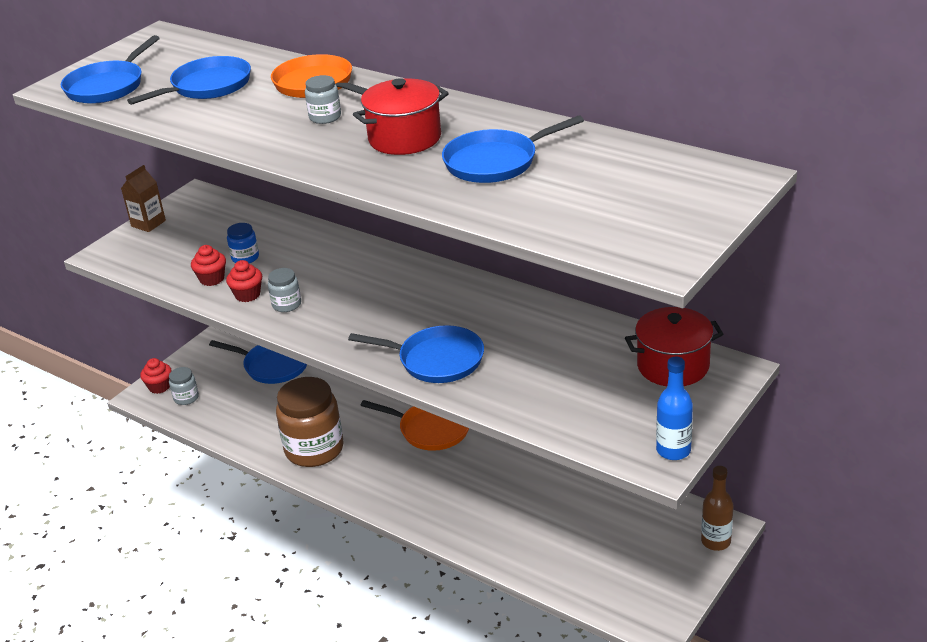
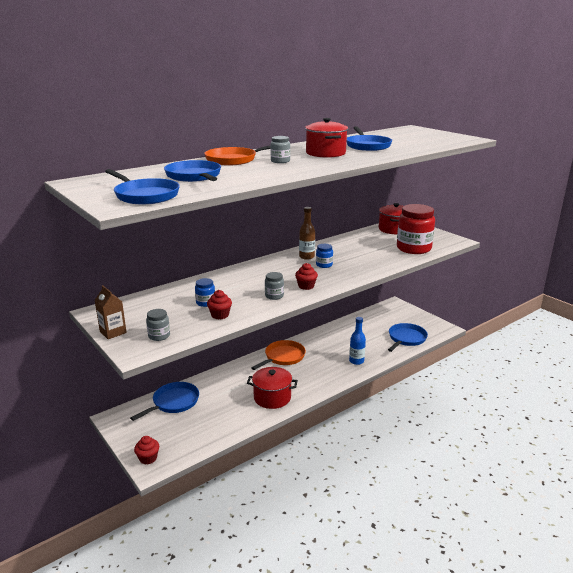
camera: 75 degrees left, 10 degrees down
(186, 398) = (174, 446): grey jar -> grey jar (159, 336)
(247, 295) = (251, 306): red cupcake -> red cupcake (306, 286)
(314, 449) = (272, 398): brown jar -> red pot
(428, 321) = (324, 265): none -> blue jar
(436, 360) = (359, 267): blue pan -> blue pan (406, 339)
(571, 408) = (413, 248): none -> red jar
(673, 450) = (450, 238): blue bottle -> blue bottle (356, 361)
(715, 541) = (402, 307): brown bottle -> brown bottle (306, 257)

